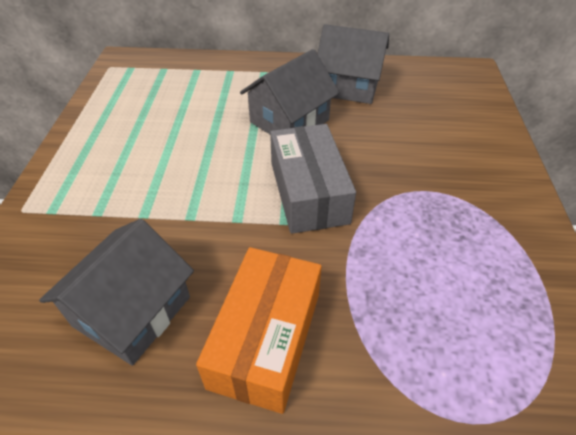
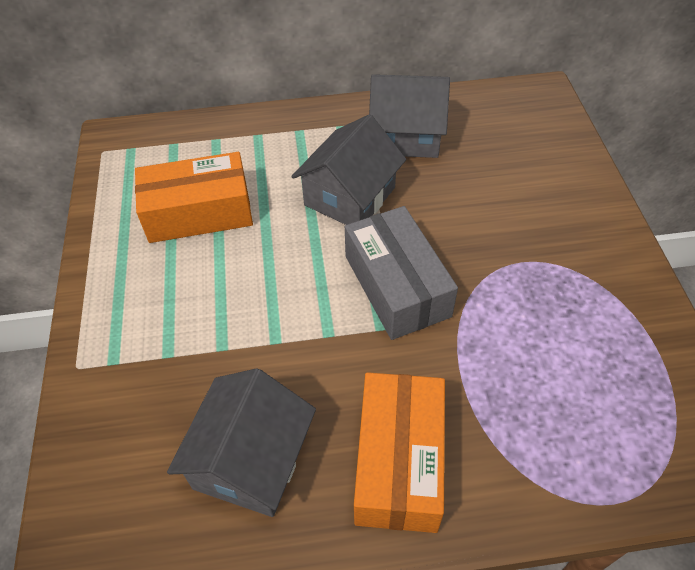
camera: 10 degrees left, 5 degrees up
(164, 115) = (199, 212): none -> orange box

